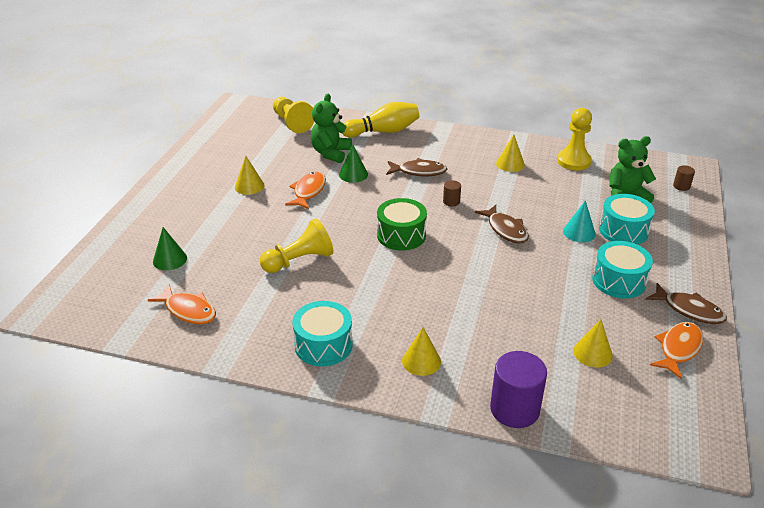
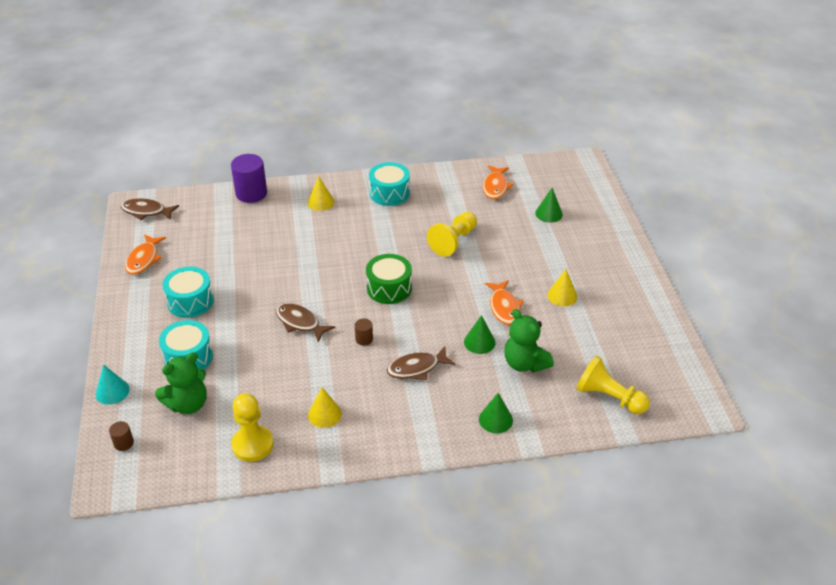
camera: 155 degrees right, 5 degrees up
(188, 310) = (495, 187): orange fish -> orange fish turned 90 degrees counterclockwise
(331, 153) = (525, 363): green teddy bear -> green teddy bear turned 150 degrees clockwise
(383, 131) = (495, 419): yellow bowling pin -> green cone
(579, 232) = (231, 341): turquoise cone -> turquoise cone (112, 391)
(592, 353) = (206, 239): yellow cone -> none
(689, 310) = (132, 292): brown fish -> brown fish (146, 211)

